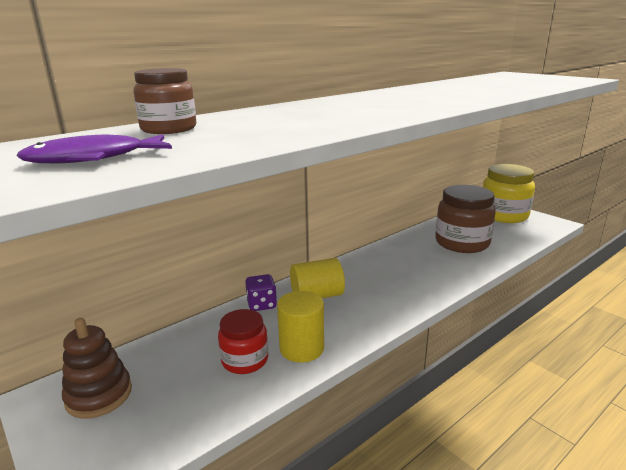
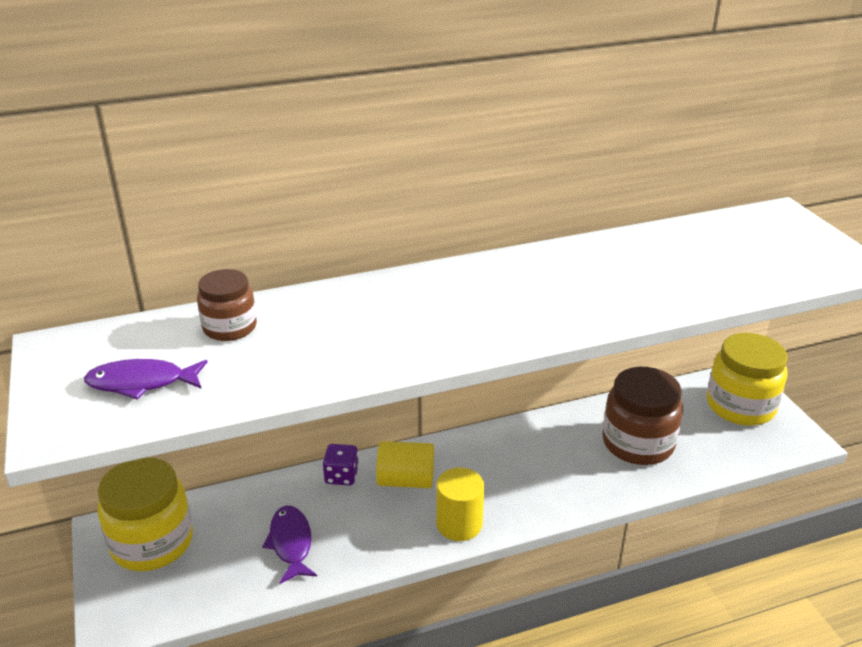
camera: 20 degrees right, 10 degrees up
(99, 395) = (152, 542): brown stacking toy -> yellow jar
(245, 360) = (291, 543): red jar -> purple fish
(301, 348) = (351, 546): yellow cylinder -> yellow cylinder (459, 524)

